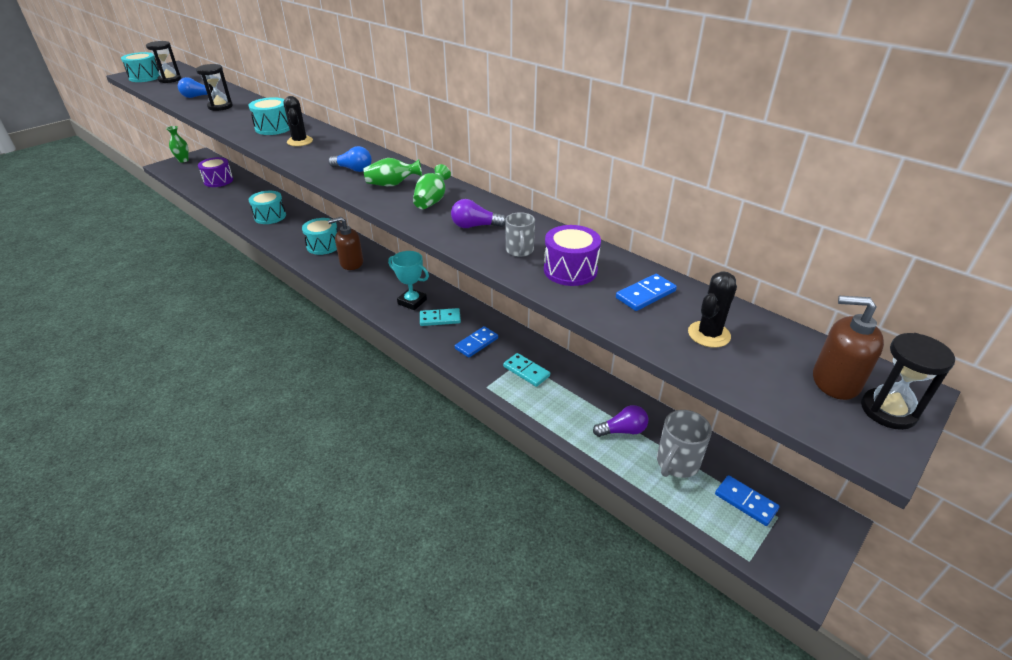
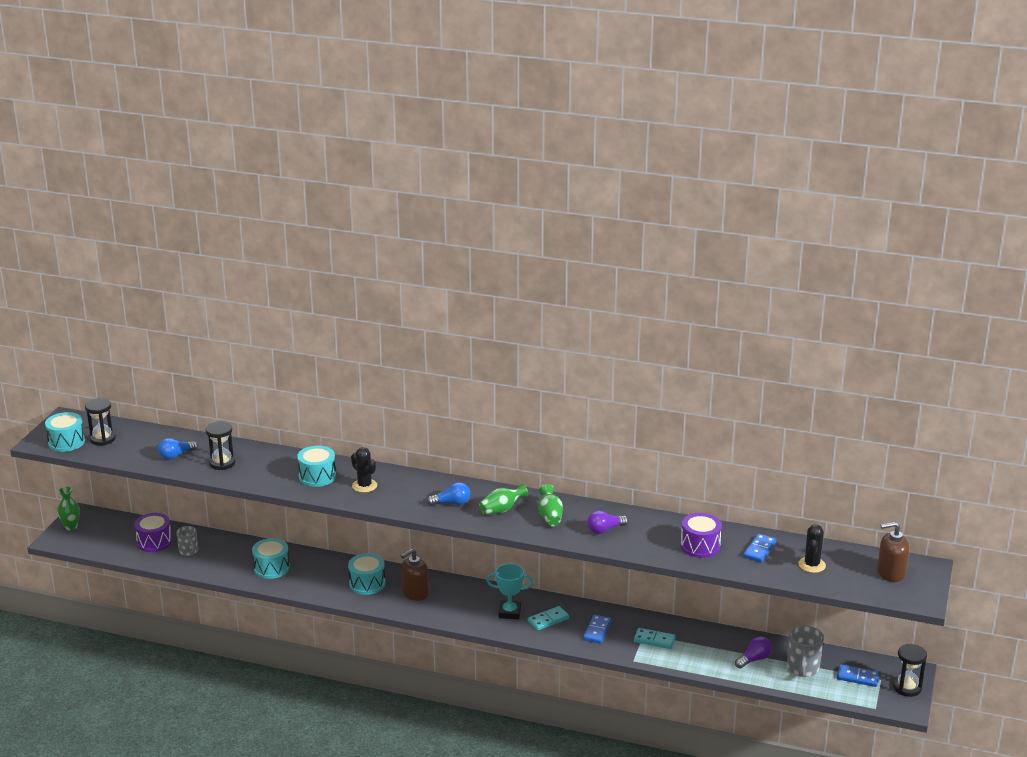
camera: 25 degrees left, 10 degrees down
(519, 251) = (654, 541): grey mug -> grey mug (189, 551)
(888, 411) = (922, 580): black hourglass -> black hourglass (907, 687)

